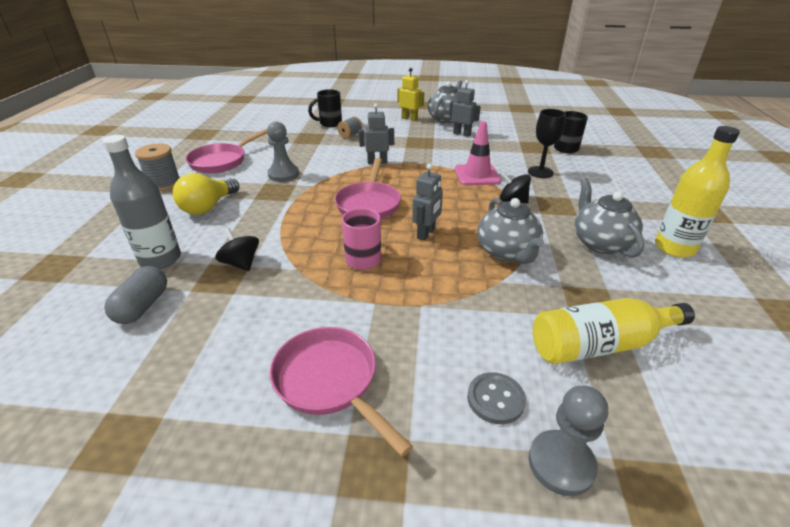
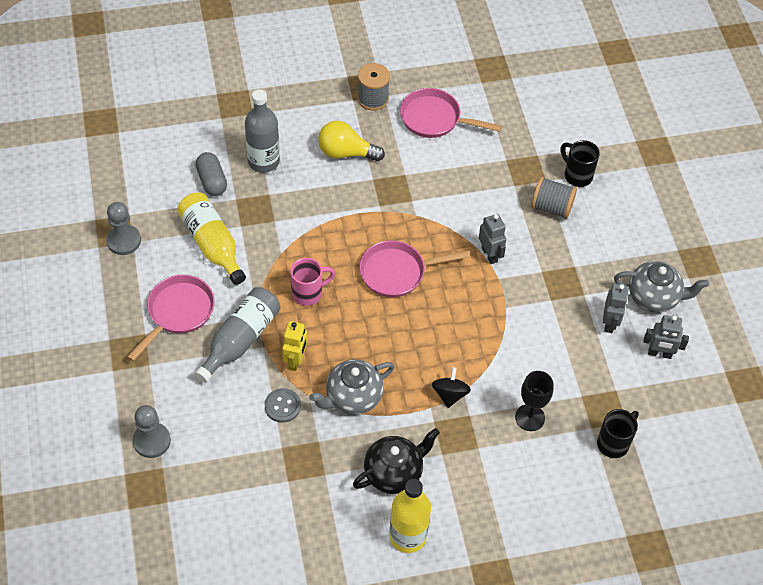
camera: 70 degrees right, 20 degrees up
(143, 306) = (212, 181): grey capsule -> grey capsule turned 75 degrees clockwise
(241, 263) = (275, 214): black spinning top -> none
(283, 174) = (428, 182): grey pawn -> grey pawn (123, 241)
(350, 135) = (551, 207): grey spool -> grey spool, size x1.57
(403, 323) = (240, 340): none -> grey bottle
(409, 118) = (635, 255): yellow robot -> yellow robot (295, 360)
(426, 233) = (361, 330): grey robot -> grey robot (659, 353)
(477, 175) = (496, 355): pink traffic cone -> none
(495, 399) = (188, 404): grey button -> grey button (282, 406)
(600, 243) = (394, 472): grey teapot -> black teapot
(600, 344) = (255, 465): yellow bottle -> yellow bottle (212, 244)

